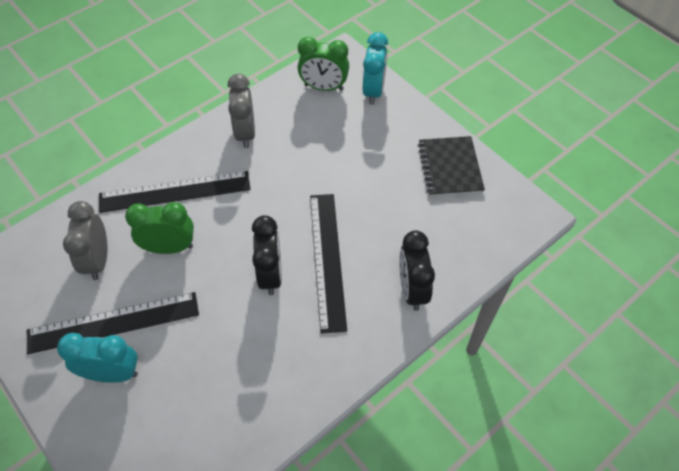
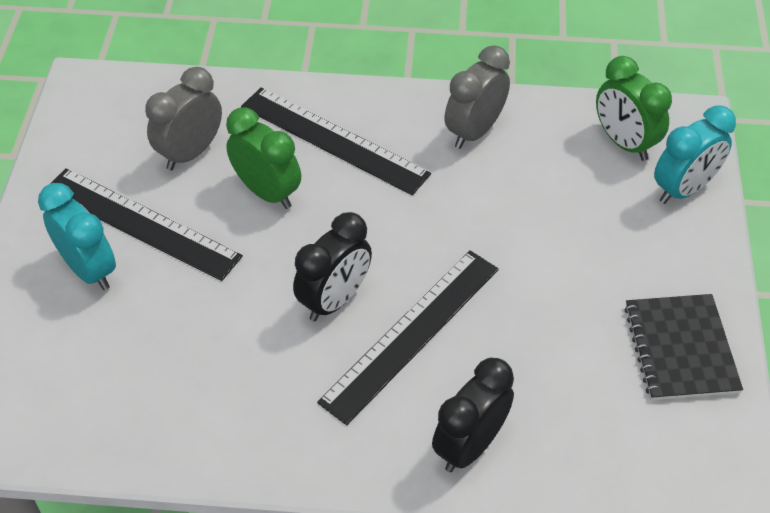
camera: 45 degrees right, 5 degrees down
(450, 167) = (680, 348): black notebook -> black notebook turned 45 degrees counterclockwise

